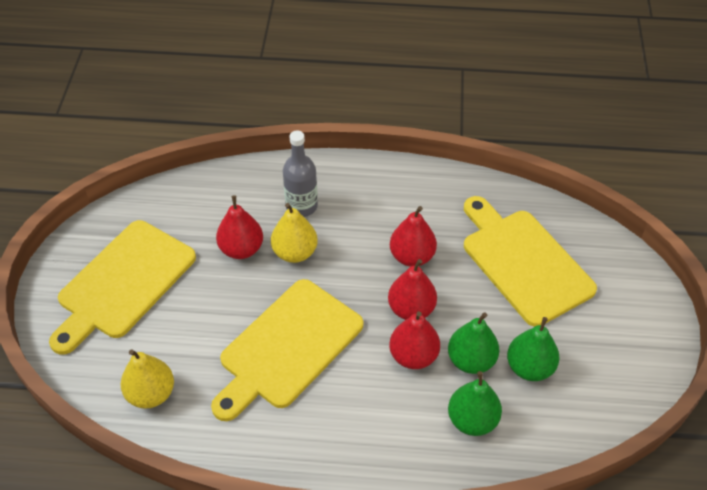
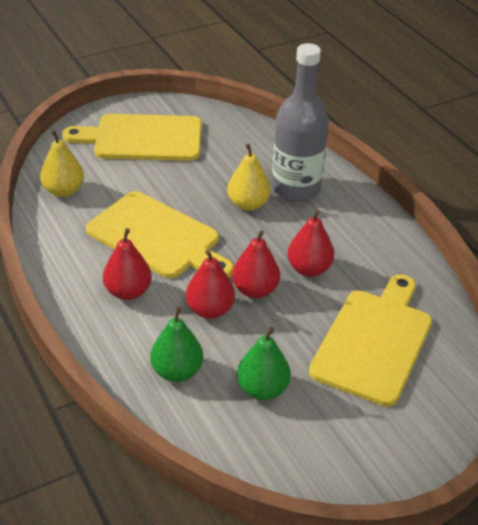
camera: 55 degrees right, 10 degrees down
(241, 249) = (224, 177): red pear -> red pear (128, 292)
(287, 347) = (157, 237): yellow cutting board -> yellow cutting board turned 150 degrees counterclockwise
(301, 206) = (295, 189): grey bottle -> grey bottle, size x1.64
(471, 360) = (236, 347): green pear -> none

